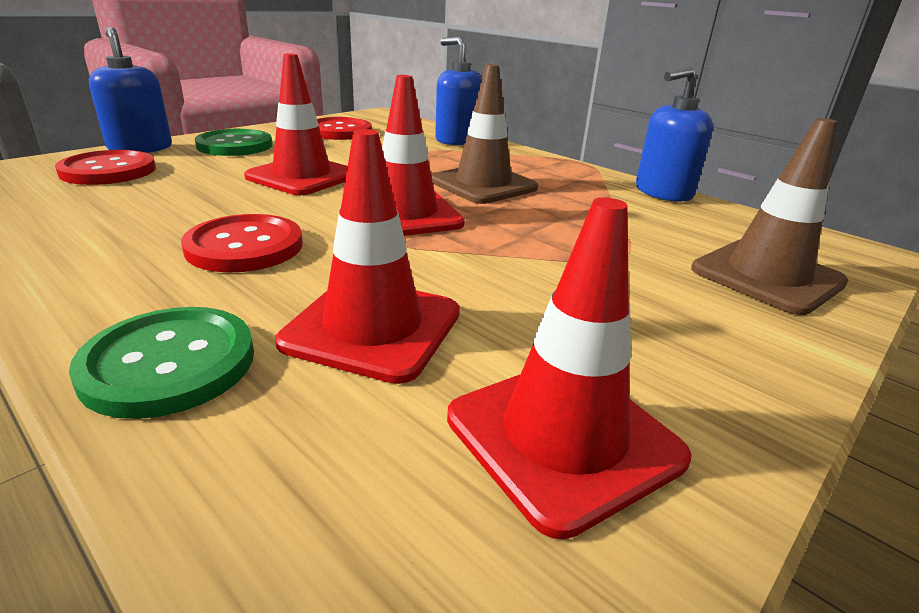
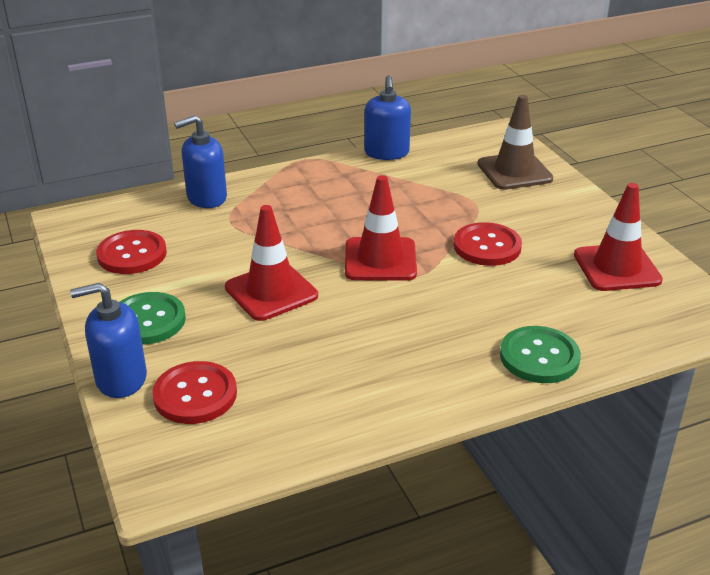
camera: 65 degrees left, 5 degrees up
(245, 246) = (408, 328): red button -> red button (487, 246)
(373, 327) = (525, 296): red traffic cone -> none
(483, 185) = (335, 215): brown traffic cone -> none

